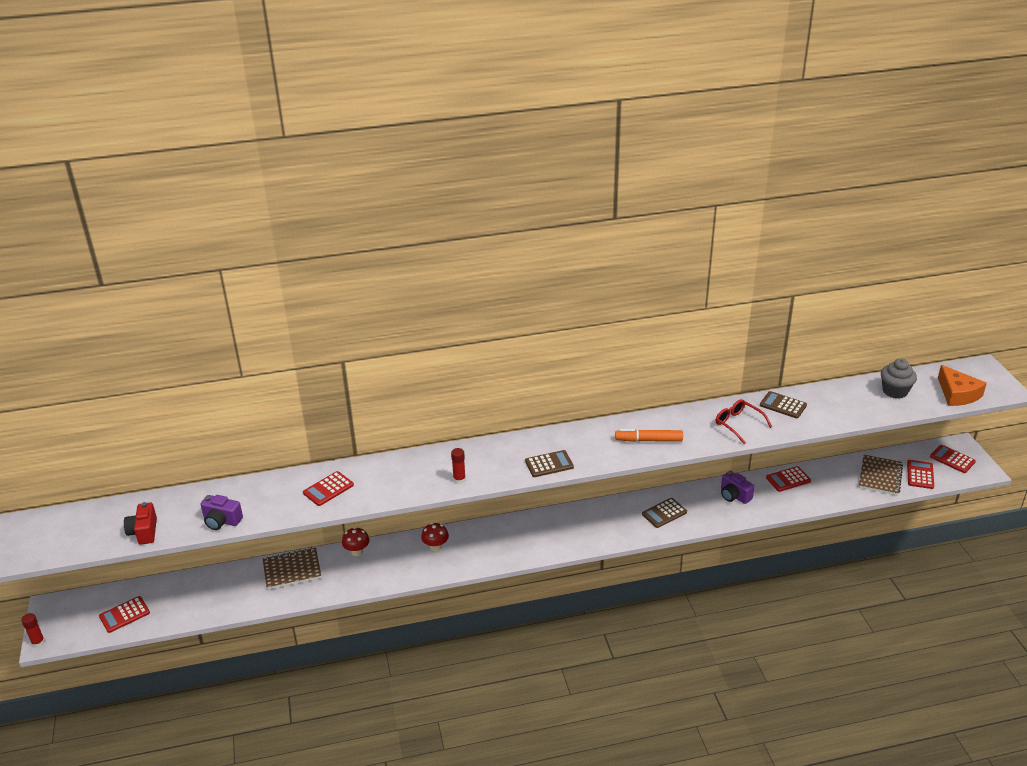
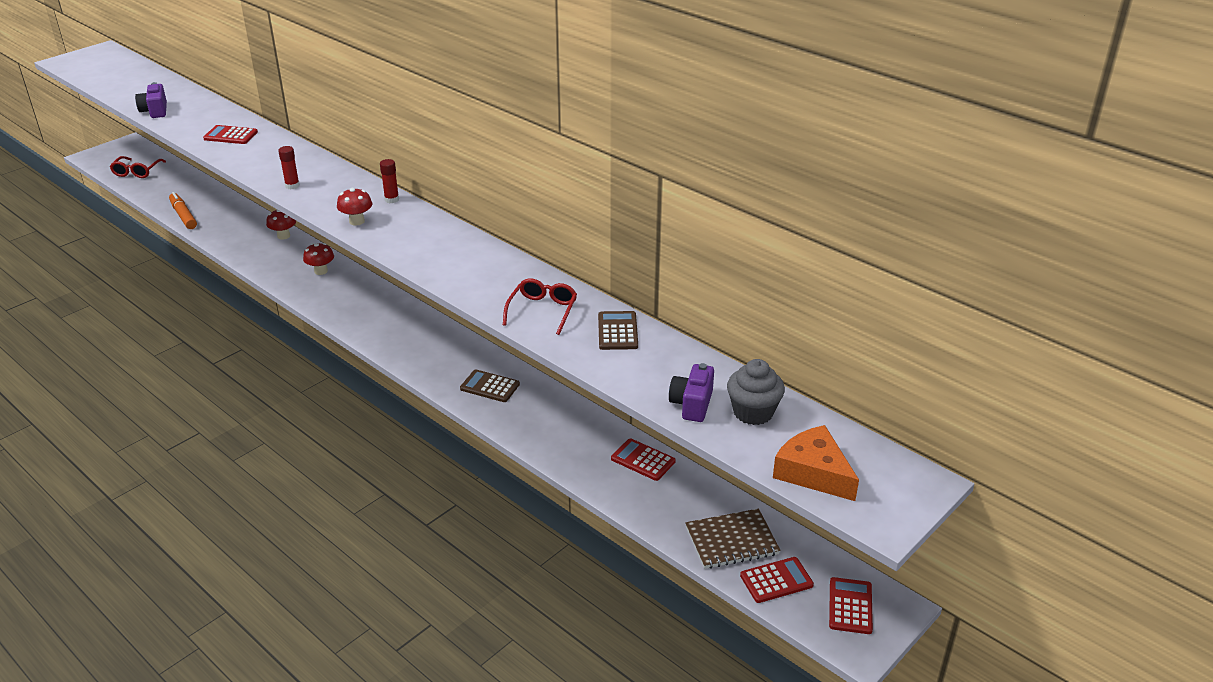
camera: 55 degrees right, 0 degrees up
(38, 642) = (87, 154): red glue stick -> red glue stick (392, 199)
(124, 615) = (136, 172): red calculator -> red glasses
(144, 532) = (122, 90): red camera -> none
(292, 570) = (237, 216): brown notebook -> none
(549, 464) = (357, 221): brown calculator -> red mushroom
(648, 440) = (453, 263): orange marker -> orange marker (183, 216)
(734, 495) = (569, 427): purple camera -> purple camera (692, 404)
(957, 394) = (813, 472): orange cheese -> orange cheese turned 105 degrees clockwise

